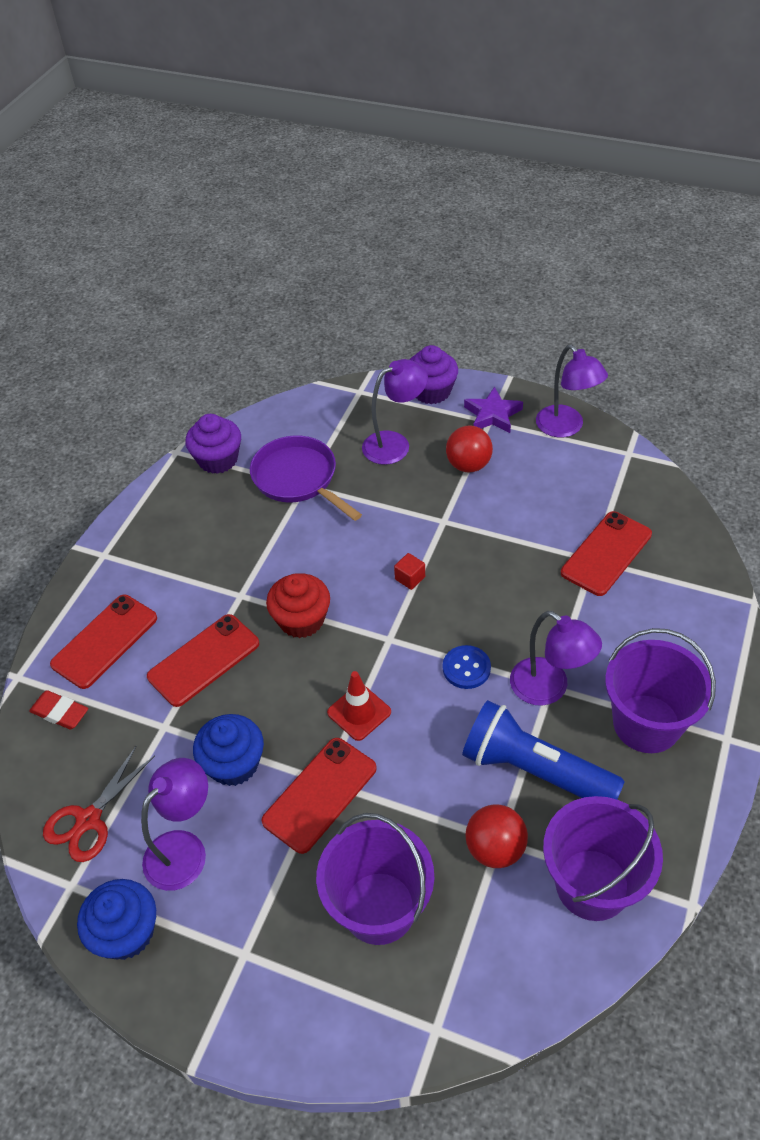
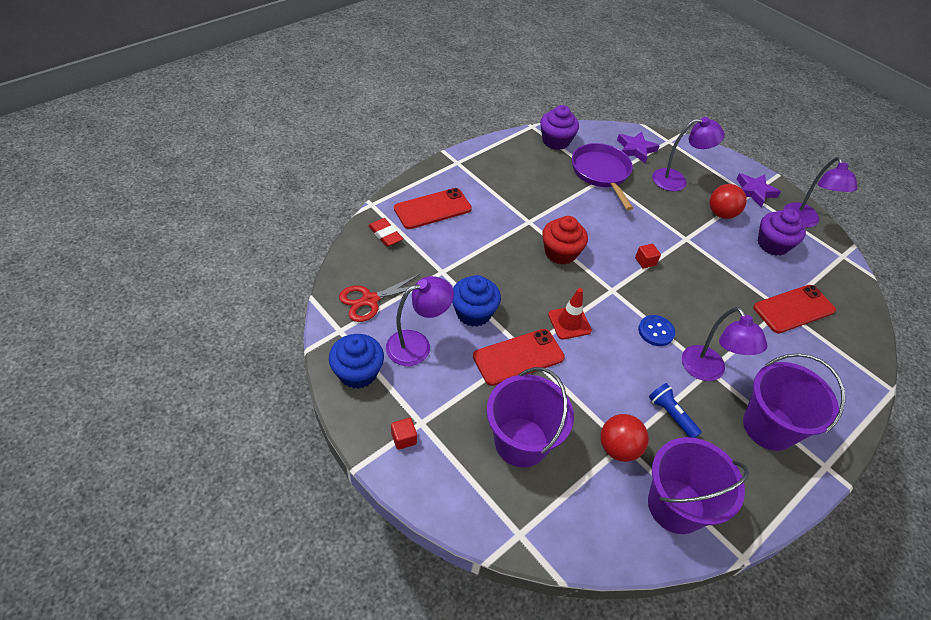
camera: 20 degrees right, 0 degrees up
(203, 660) = (486, 246): red phone -> none
(233, 988) = (404, 438): none -> red cube
(324, 423) = (635, 149): none -> purple star
(431, 391) = (718, 161): purple cupcake -> purple cupcake (772, 244)
(534, 770) = (671, 415): blue flashlight -> blue flashlight, size x0.50

